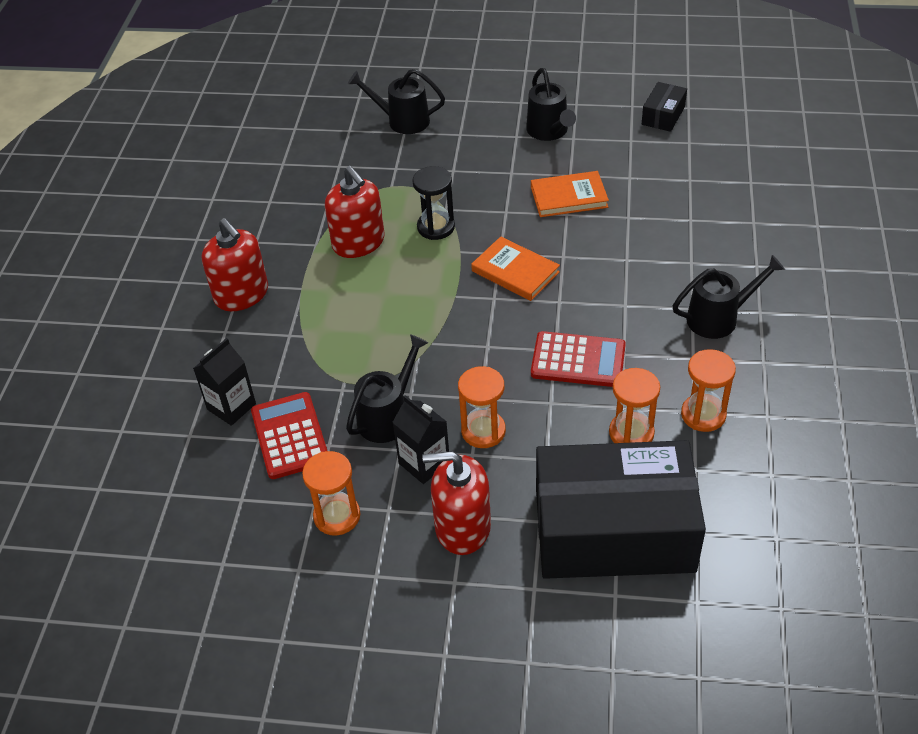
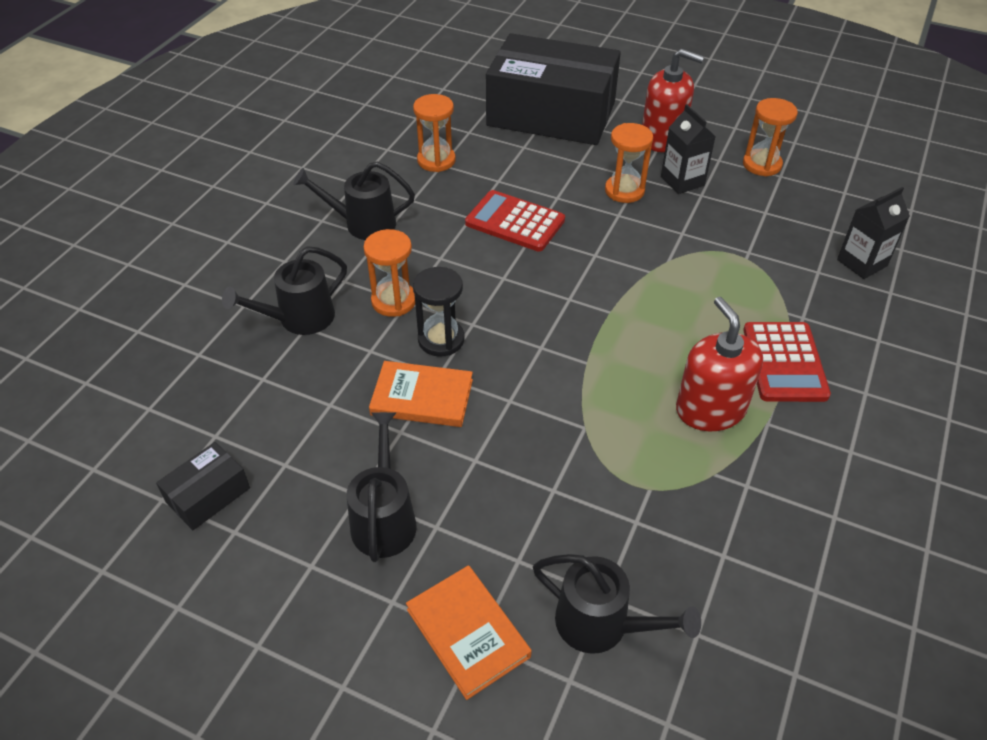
camera: 165 degrees left, 0 degrees up
(241, 294) = (863, 379): red soap dispenser -> none
(290, 436) = (801, 226): red calculator -> red calculator (784, 362)
(388, 416) = (707, 220): black watering can -> black watering can (299, 319)
(436, 227) = (606, 403): black hourglass -> black hourglass (441, 339)
(515, 271) = (533, 320): orange book -> orange book (468, 633)
(631, 433) = (502, 162): orange hourglass -> orange hourglass (393, 301)

